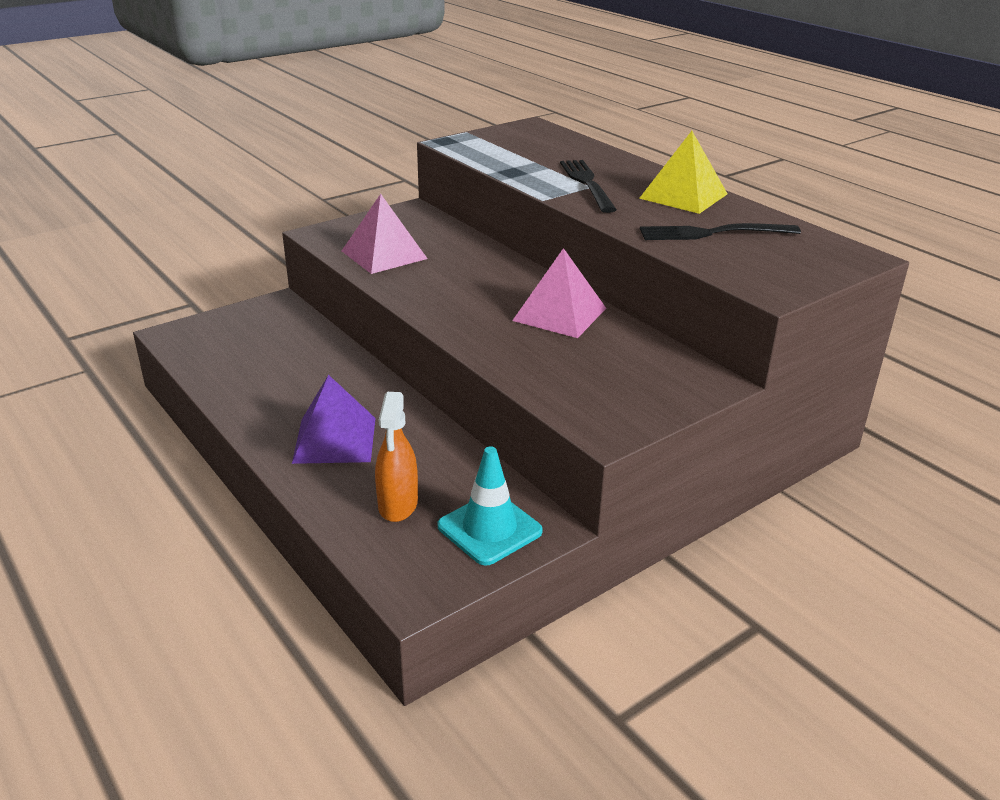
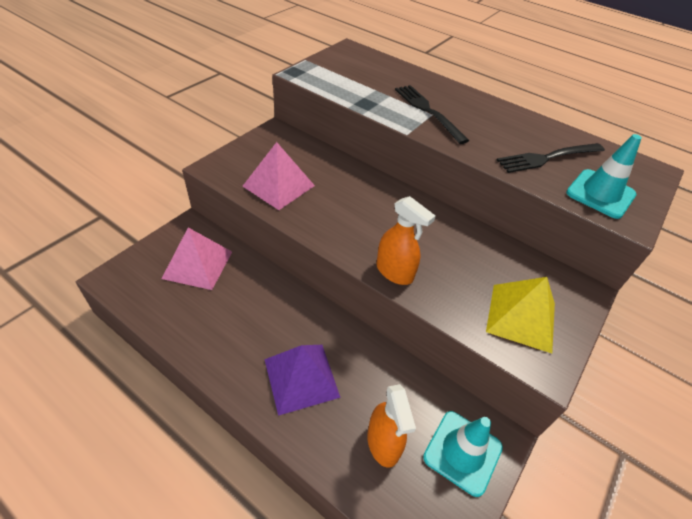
camera: 20 degrees left, 15 degrees up
(474, 336) = (394, 272): none -> orange spray bottle
(559, 314) = (442, 234): pink pyramid -> pink pyramid (197, 265)
(683, 196) = (501, 118): yellow pyramid -> yellow pyramid (521, 317)
(755, 267) = (600, 194): none -> turquoise traffic cone

